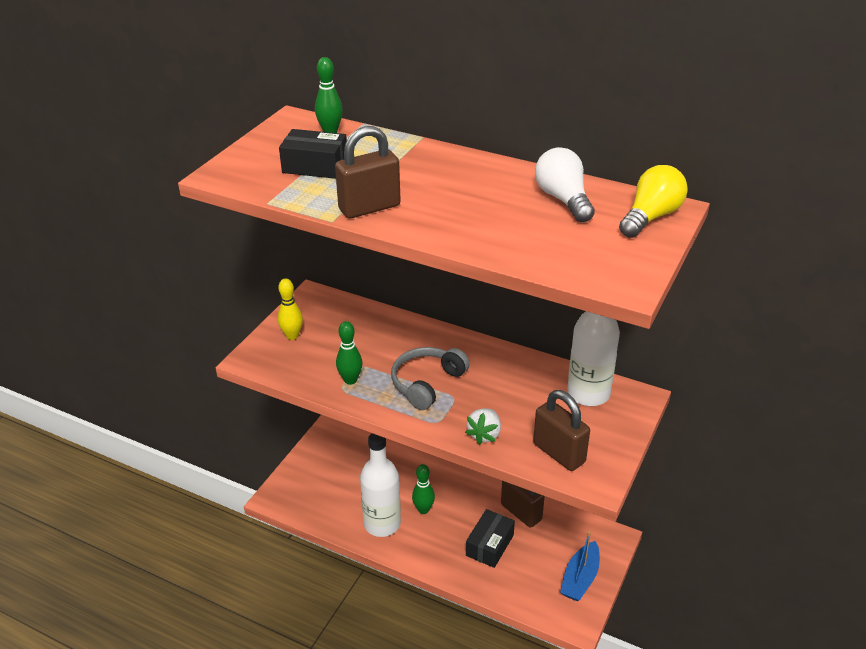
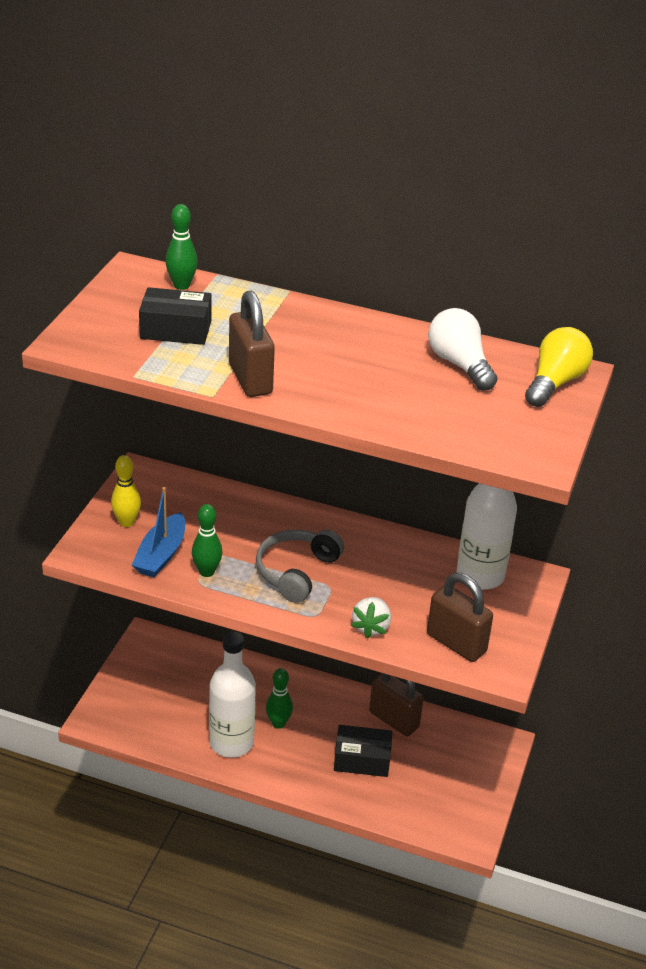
camera: 10 degrees left, 0 degrees up
(369, 208) = (250, 379): brown padlock -> brown padlock turned 75 degrees counterclockwise
(489, 545) = (362, 759): black box -> black box turned 75 degrees clockwise
(580, 578) = (470, 790): blue boat -> blue boat (161, 555)

